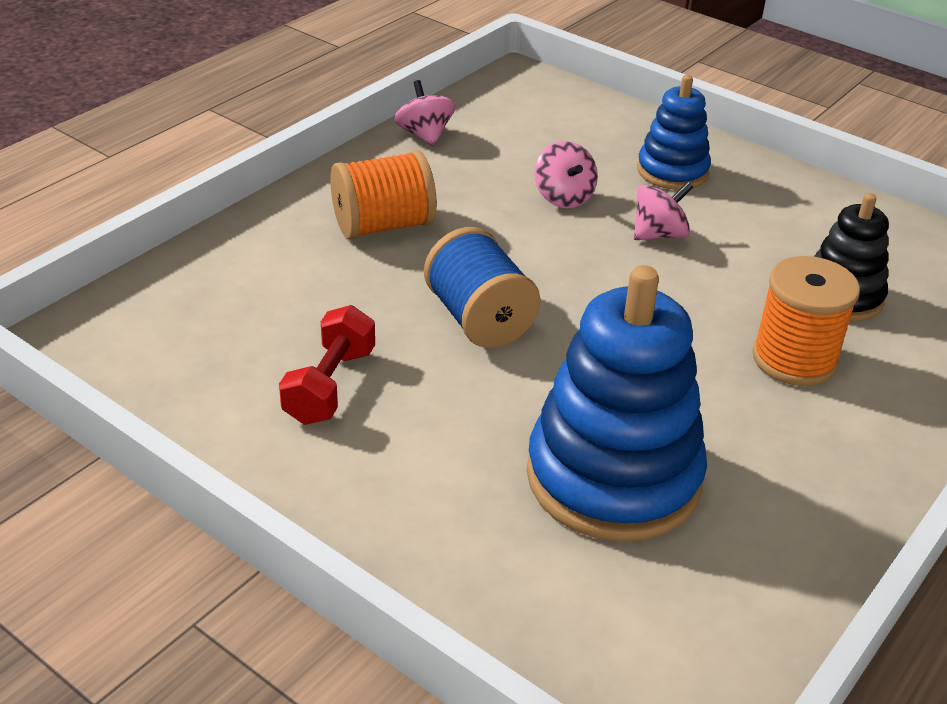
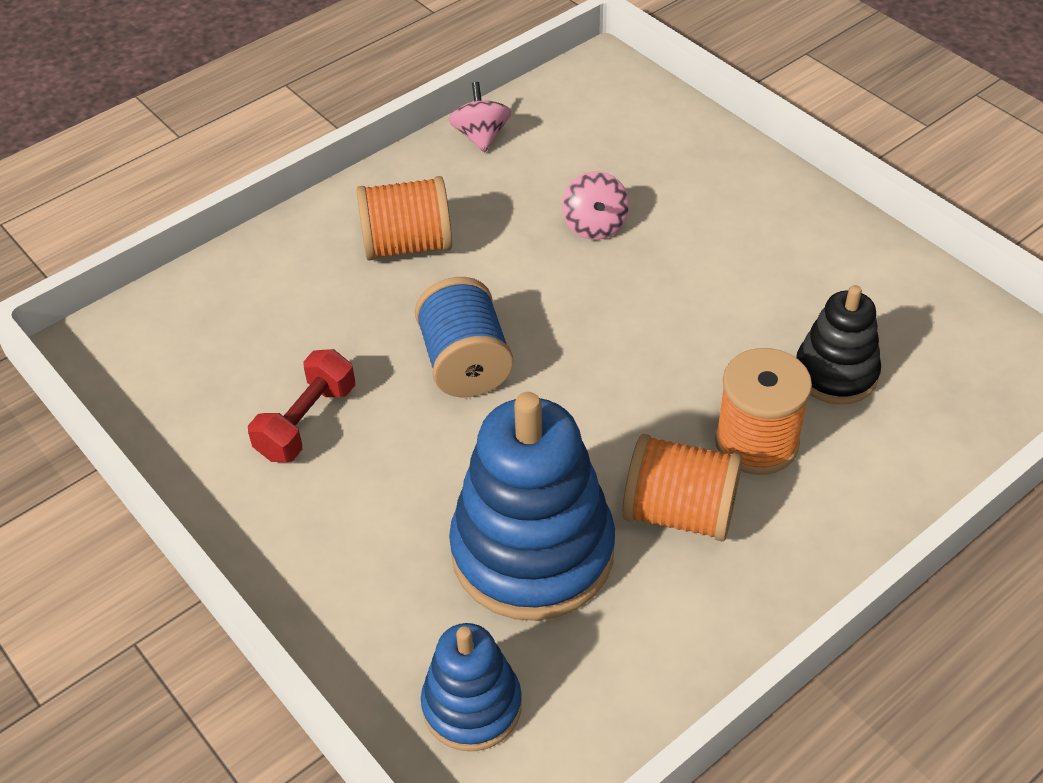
camera: 15 degrees right, 10 degrees up
(659, 234) = (676, 280): pink spinning top -> none
(672, 171) = (718, 202): blue stacking toy -> blue stacking toy (472, 706)
(747, 426) = (679, 512): none -> orange spool

